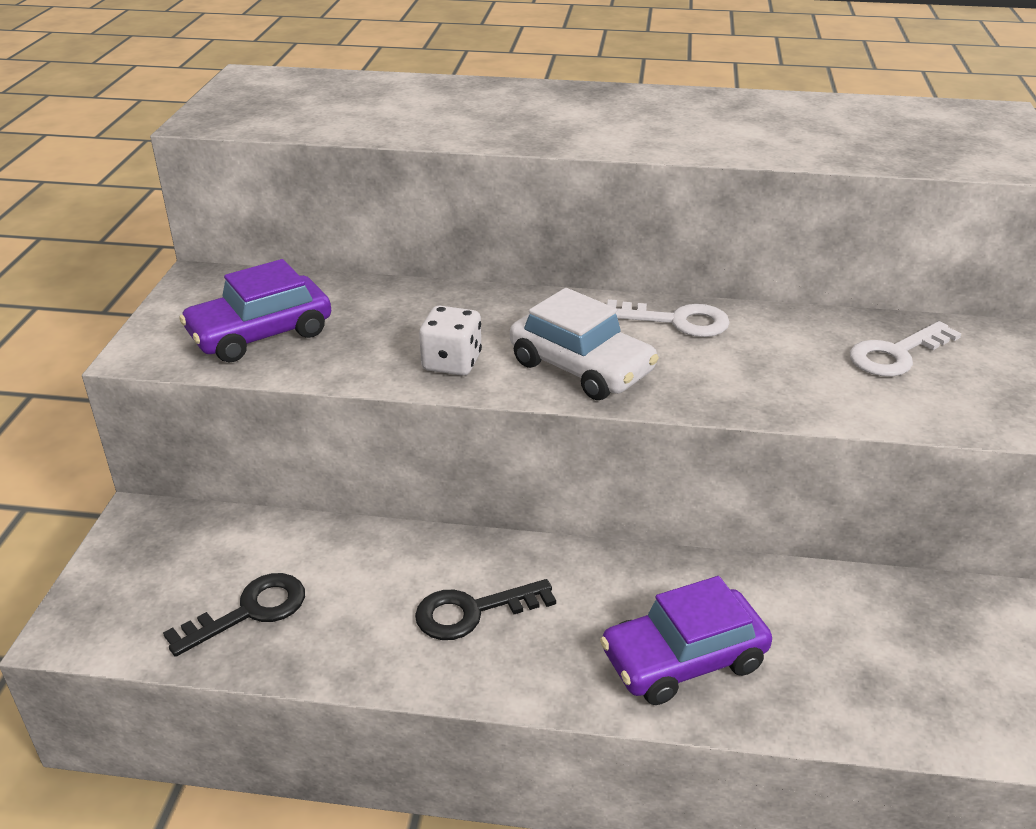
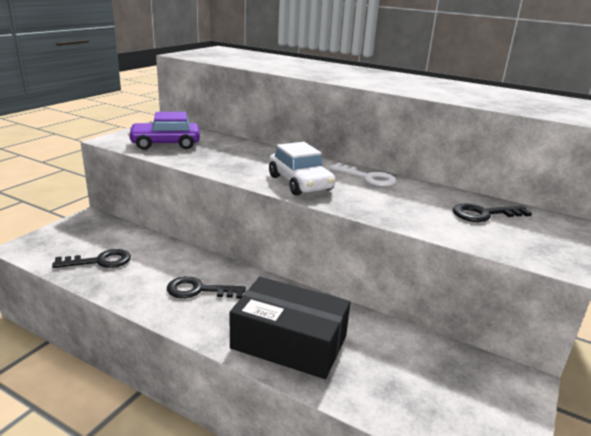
camera: 20 degrees right, 10 degrees down
(452, 362) = (239, 169): white dice -> none
(683, 659) = (289, 342): purple car -> black box
(896, 354) = (484, 214): white key -> black key

